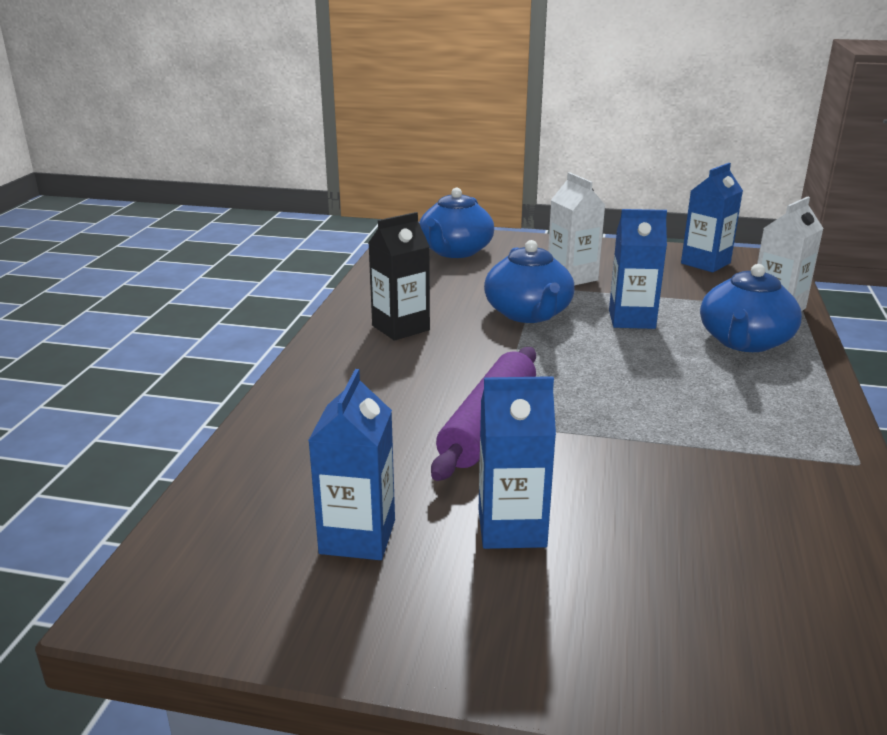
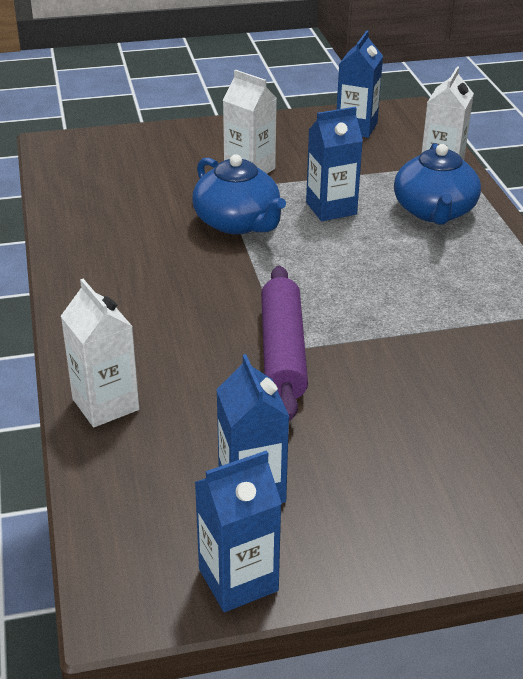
camera: 25 degrees left, 10 degrees up
(283, 426) = (105, 404): none -> white carton
(400, 328) = (131, 267): black carton -> none
(455, 251) = (116, 160): blue teapot -> none
(511, 528) = (364, 442): blue carton -> blue carton (238, 580)

